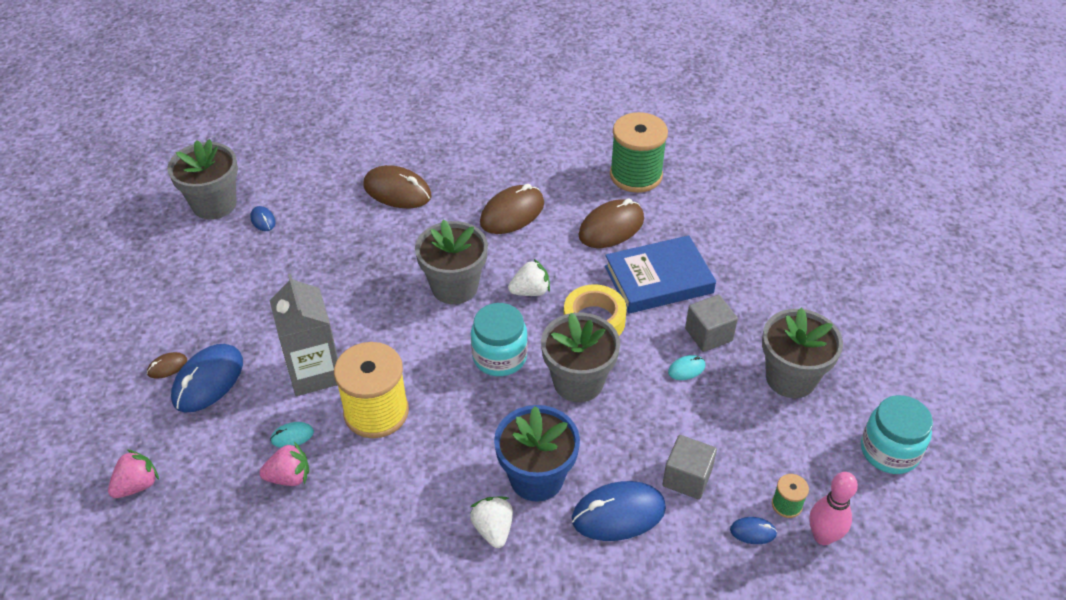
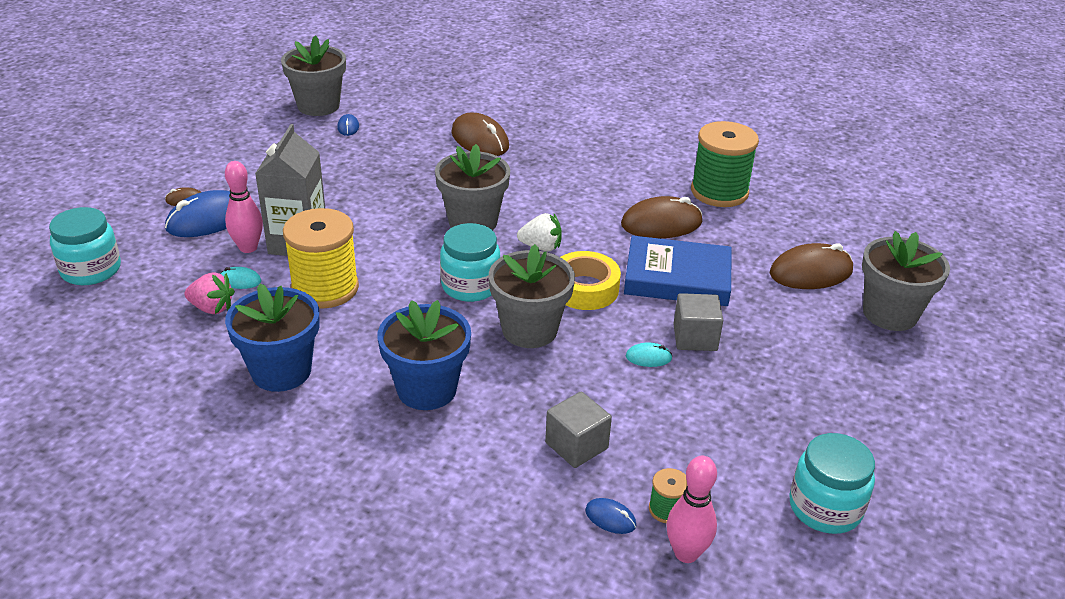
camera: 25 degrees right, 10 degrees down
(137, 485) = (91, 270): pink strawberry -> turquoise jar
(272, 397) = (248, 247): none -> pink bowling pin
(402, 515) = (281, 371): none -> blue flower pot
(493, 529) = (352, 413): white strawberry -> none
(512, 213) = (572, 185): brown mouse -> brown mouse (811, 272)
(618, 514) = (482, 448): blue mouse -> none
(790, 378) = (758, 403): grey flower pot -> grey flower pot (890, 314)

